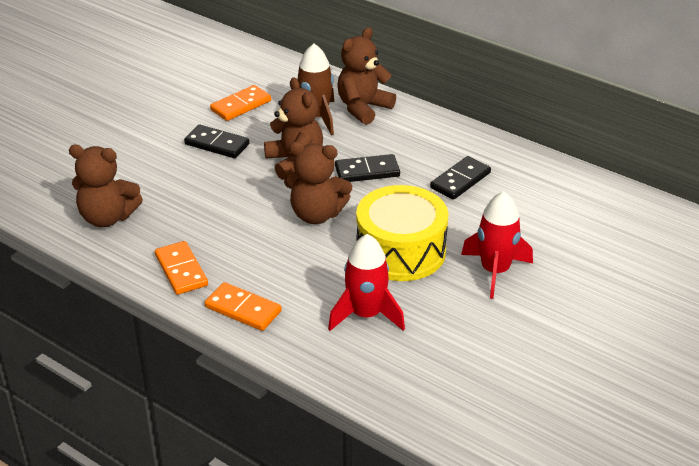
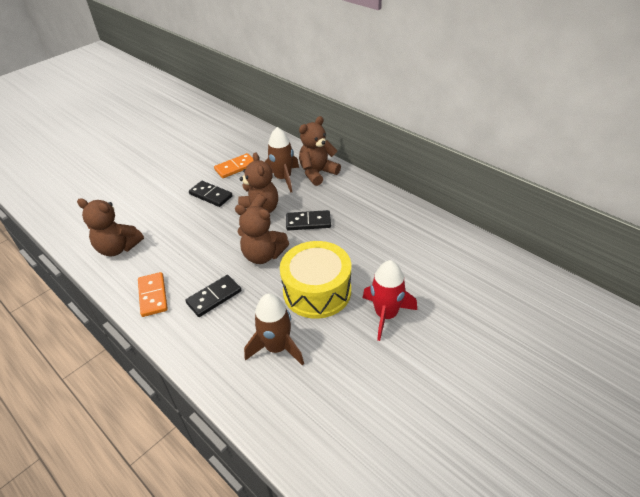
camera: 10 degrees right, 5 degrees up
(243, 309) = (186, 334): orange domino -> none
(366, 315) = (277, 347): red rocket -> brown rocket
(460, 180) = (374, 233): black domino -> black domino (214, 297)

